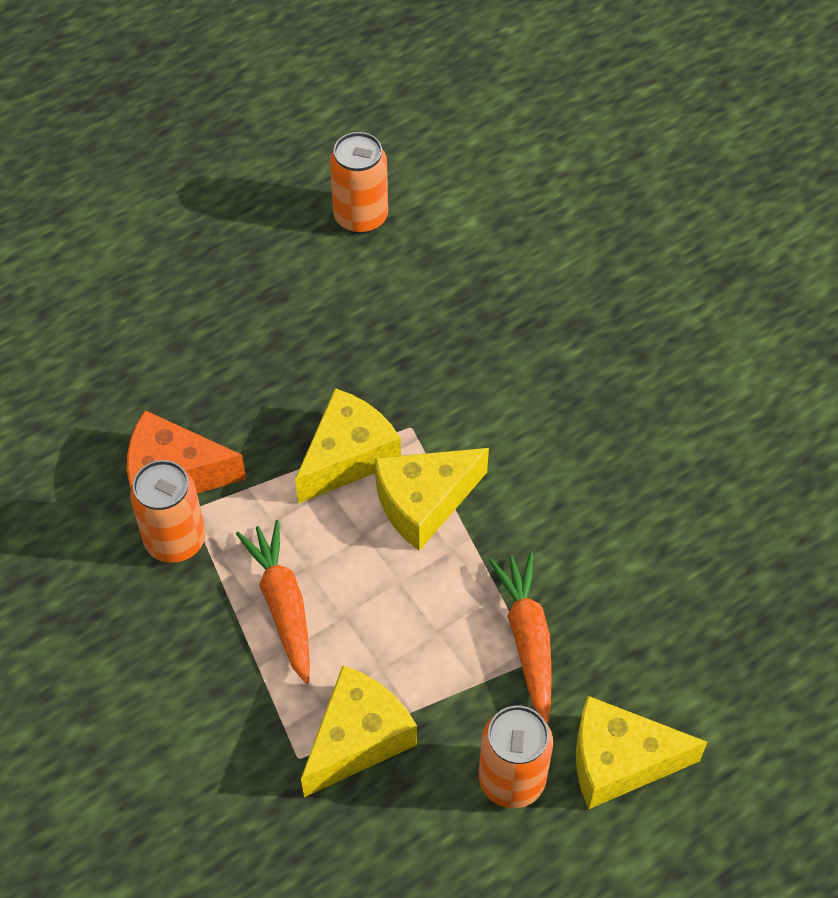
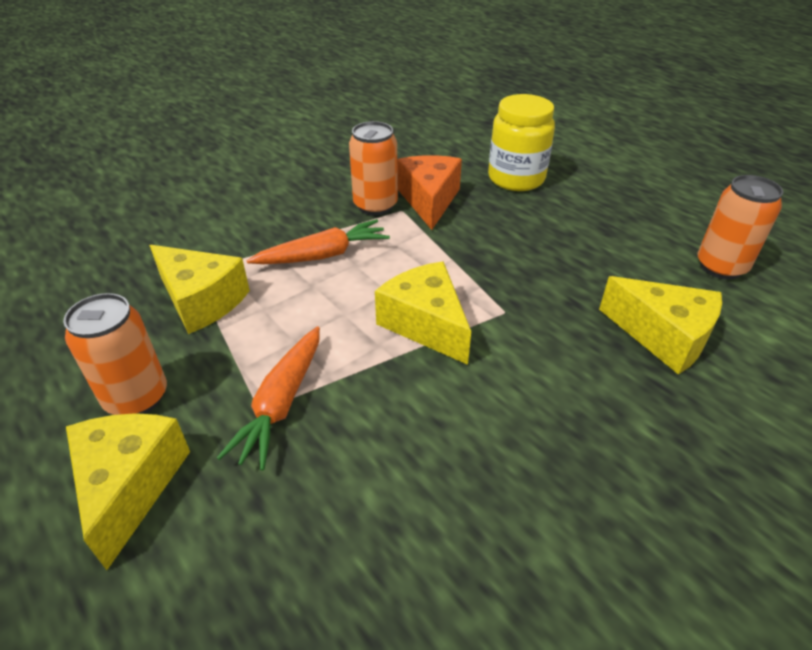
camera: 85 degrees right, 15 degrees down
(138, 365) = (516, 178): none -> yellow jar
(348, 457) = (463, 277): yellow cheese -> yellow cheese (663, 336)
(527, 639) = (281, 403): orange carrot -> orange carrot turned 120 degrees clockwise

